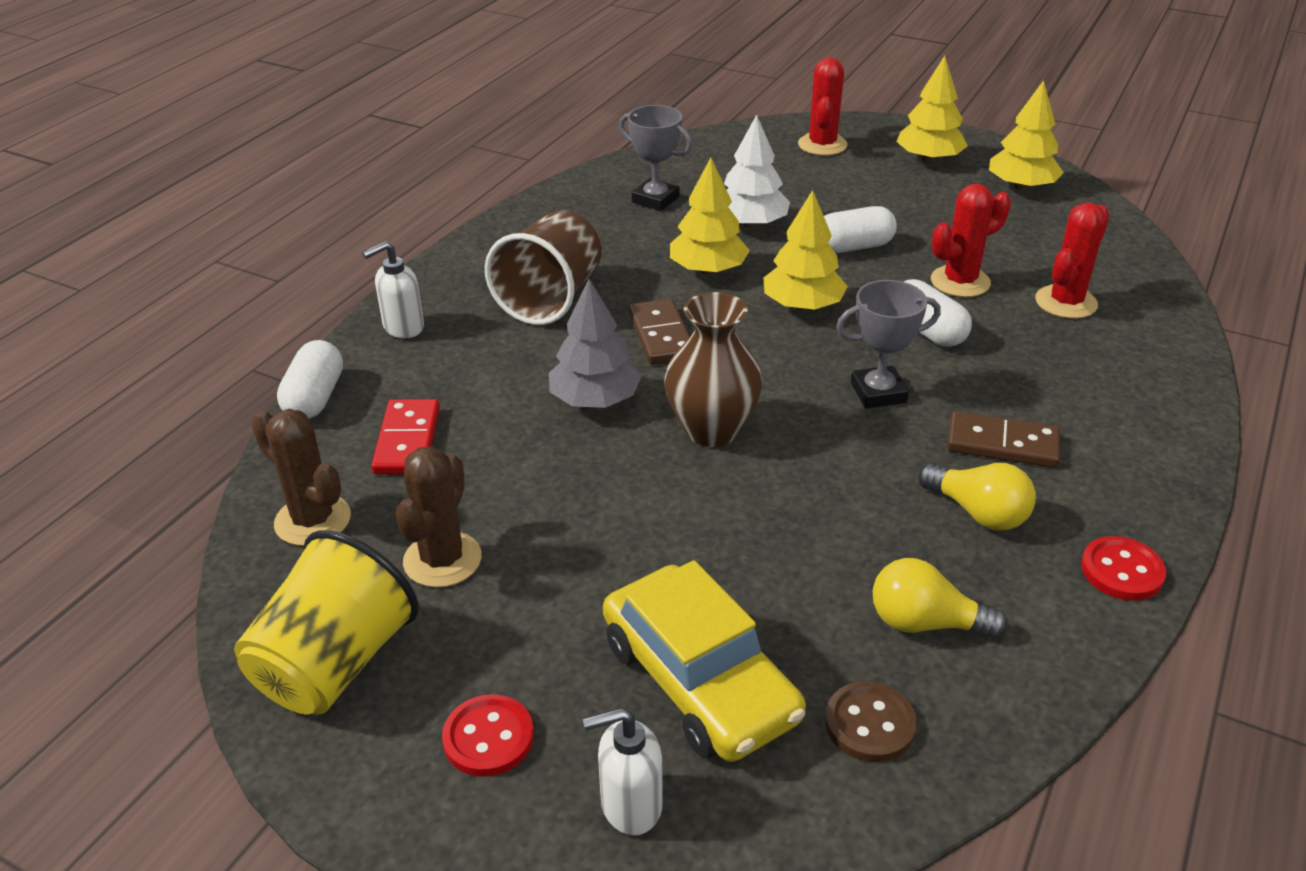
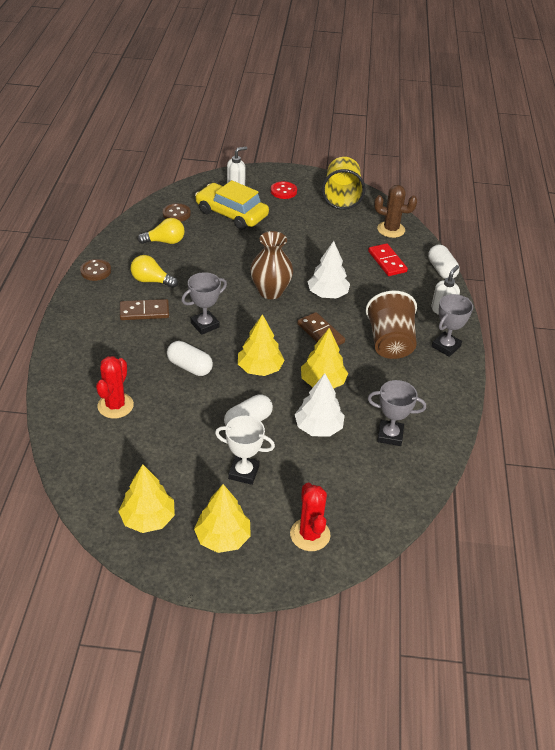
camera: 155 degrees right, 5 degrees up
(442, 560) = (336, 227): brown cactus -> none
(462, 276) = (446, 346): none -> grey trophy
(595, 400) = (327, 294): grey tree -> white tree
(881, 202) = (243, 472): none -> white trophy
(960, 282) = (178, 407): red cactus -> none
(1122, 571) = (95, 271): red button -> brown button

